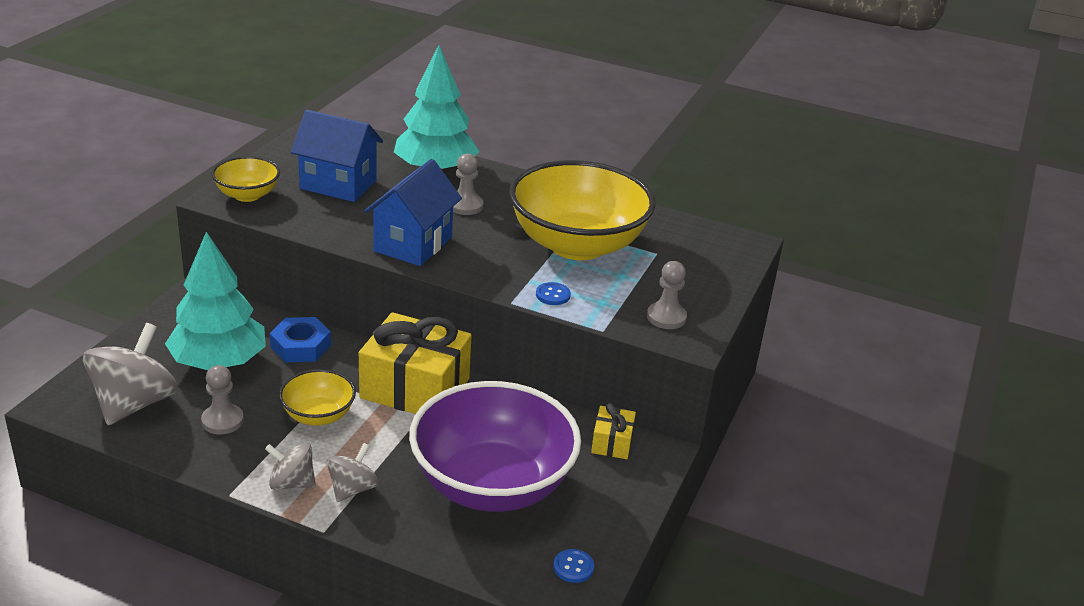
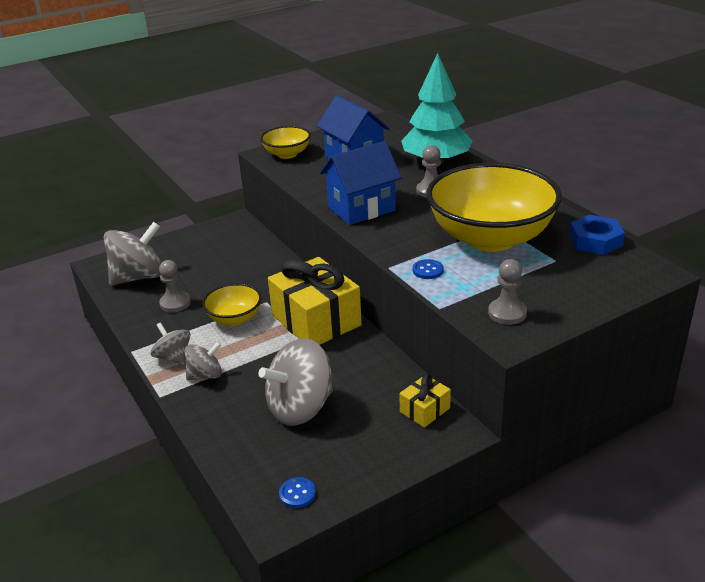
camera: 40 degrees right, 0 degrees up
(219, 362) = (211, 266): turquoise tree -> none
(301, 346) = (270, 270): blue nut -> blue nut (595, 241)
(492, 485) = (300, 408): purple bowl -> grey spinning top

